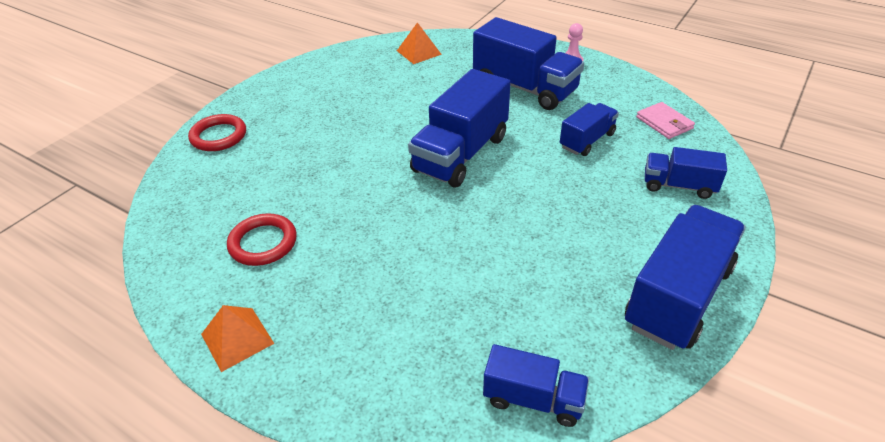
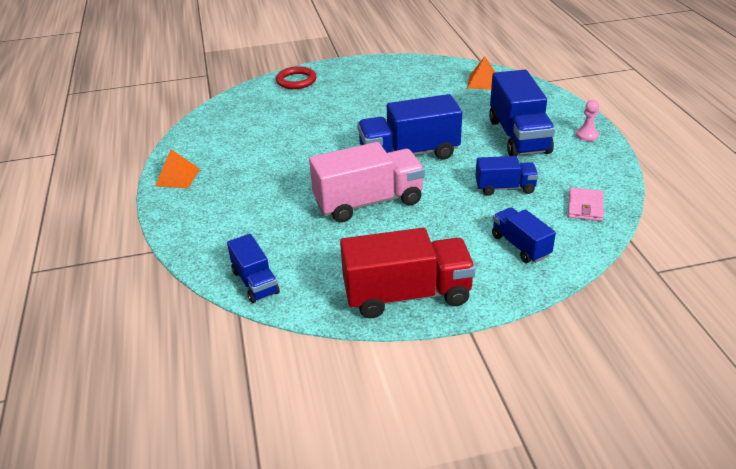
camera: 45 degrees right, 5 degrees down
(263, 243) = (243, 143): red ring -> none
(501, 226) = (368, 202): none -> pink truck
(678, 296) = (407, 295): blue truck -> red truck

